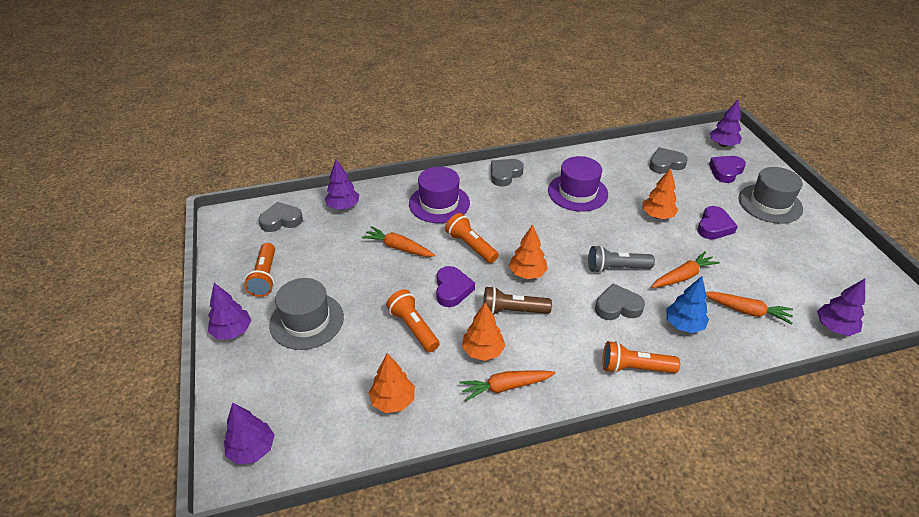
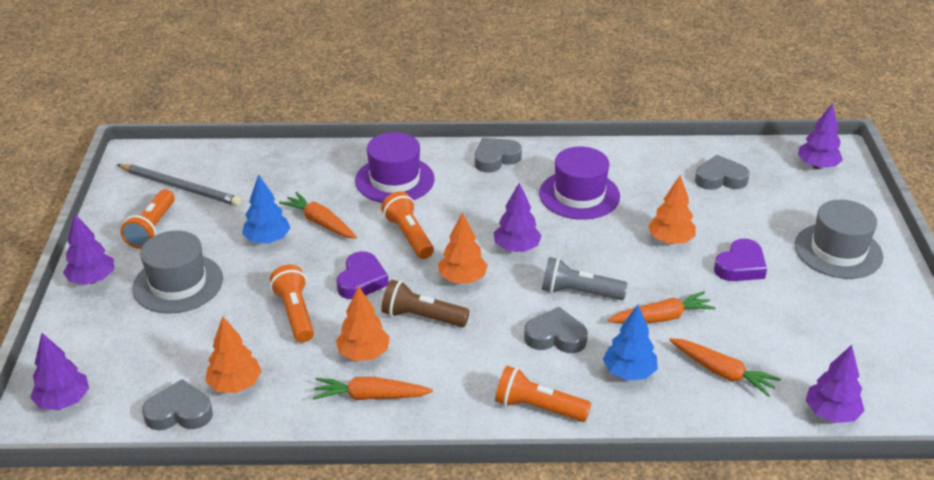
camera: 15 degrees right, 5 degrees down
(274, 238) = (180, 187): none -> grey pencil
(281, 220) = (197, 169): grey heart -> grey heart (179, 412)
(343, 206) = (277, 165): purple tree -> purple tree (516, 248)
(363, 269) = (267, 240): none -> blue tree
(726, 171) = (800, 200): purple heart -> none

